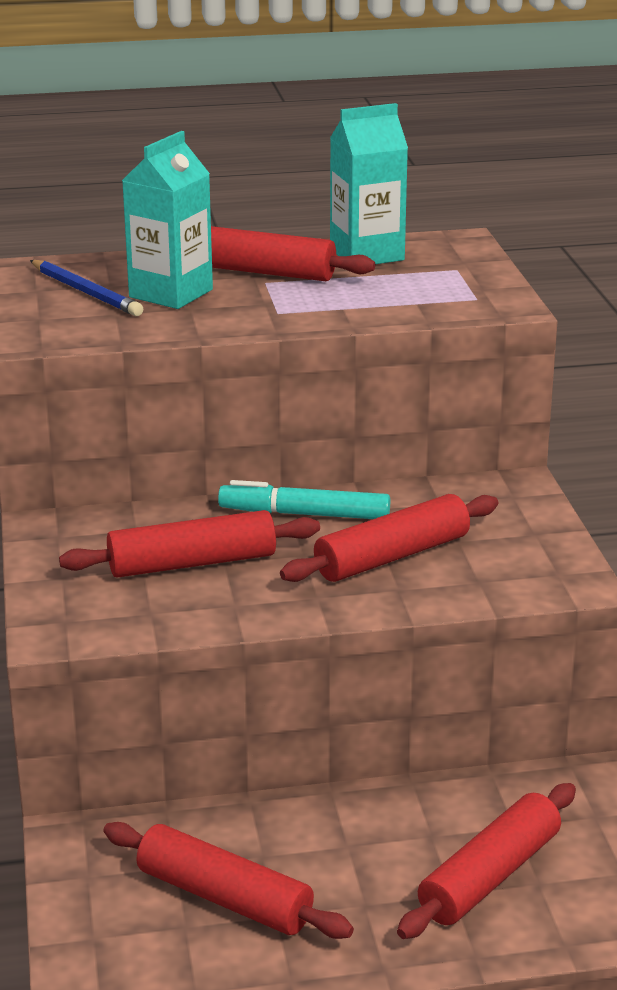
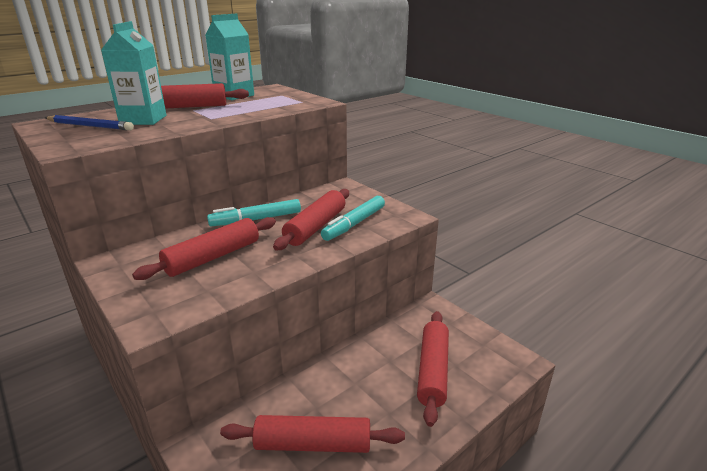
camera: 30 degrees left, 0 degrees up
(464, 570) = (354, 224): none -> turquoise marker

